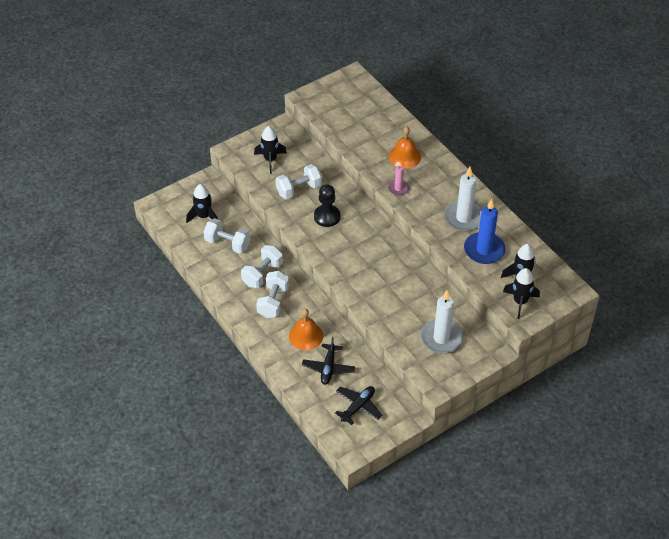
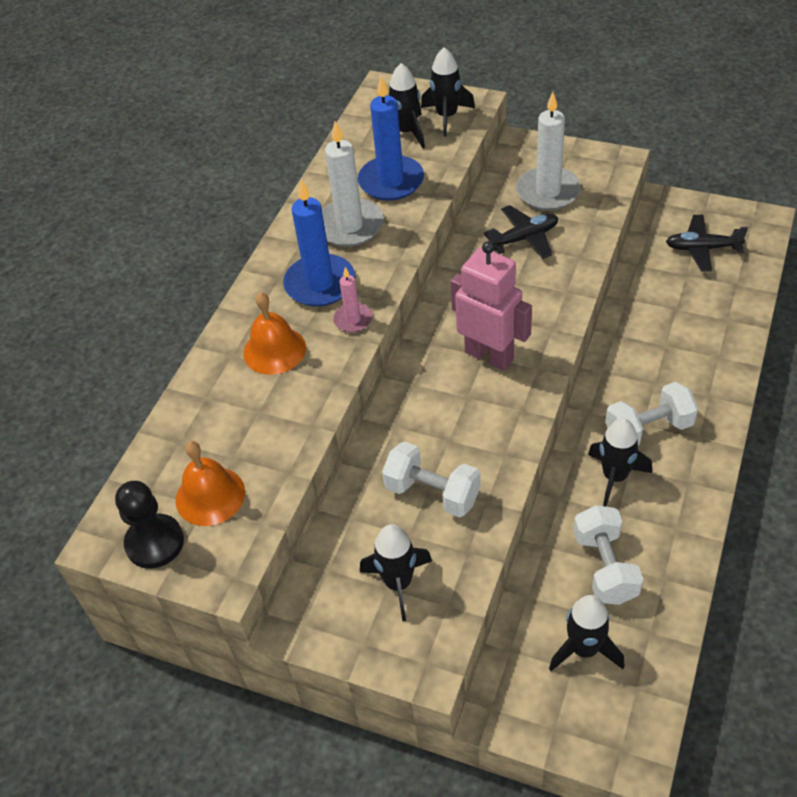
camera: 120 degrees left, 0 degrees up
(262, 274) = (615, 477): white dumbbell -> black rocket
(306, 336) = (662, 357): orange bell -> orange bell (210, 496)
(327, 217) = (457, 419): black pawn -> black pawn (155, 543)
(328, 368) = (683, 306): black plane -> black plane (524, 238)
(351, 247) = (489, 355): none -> pink robot
(432, 189) = (320, 284): none -> blue candle

